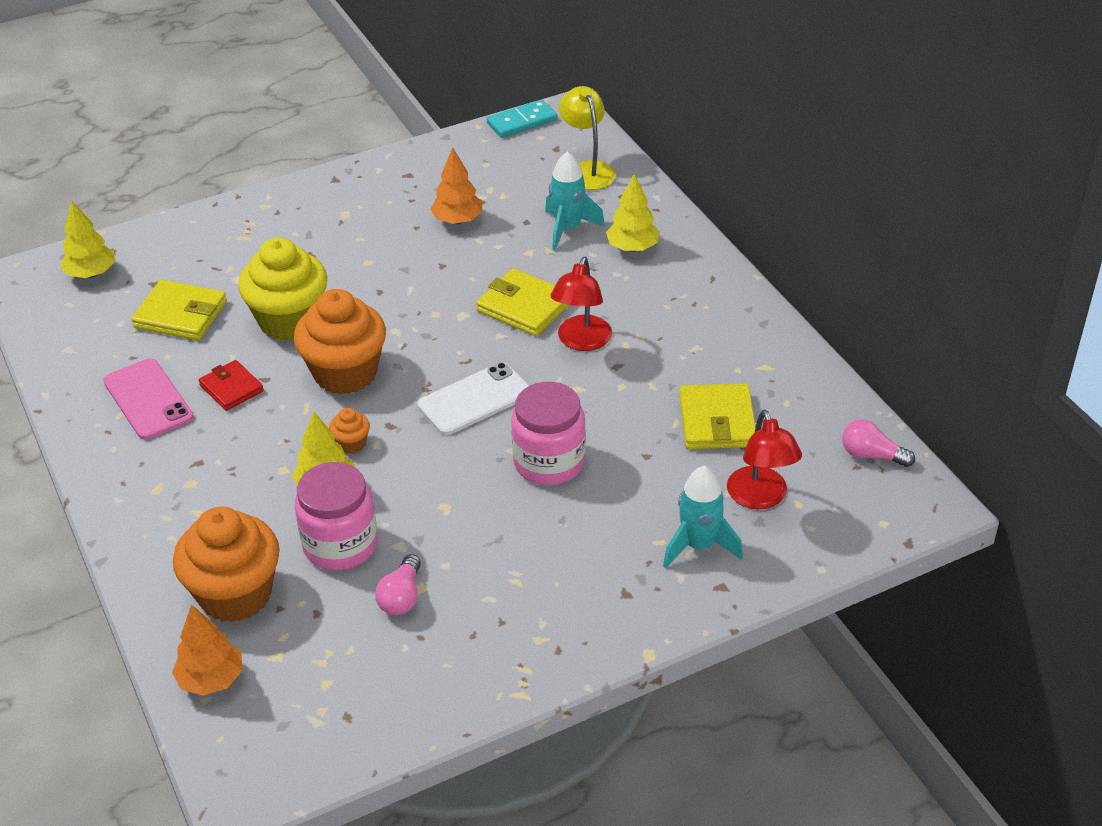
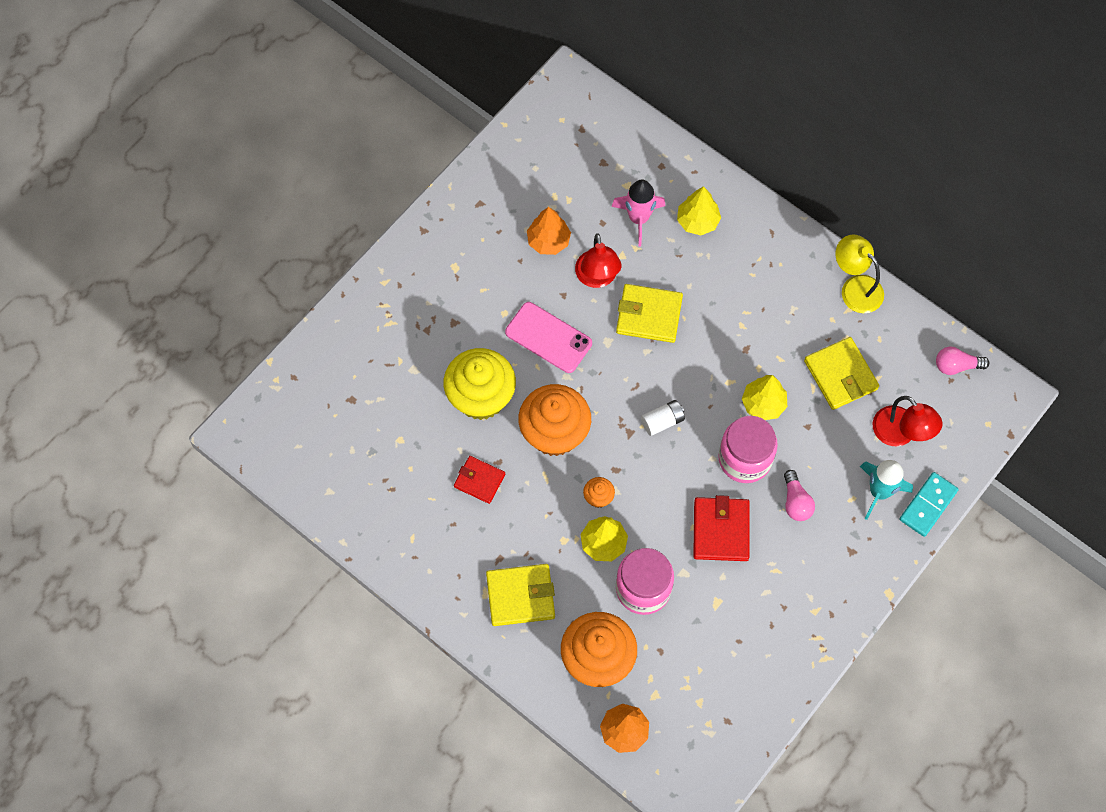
camera: 25 degrees left, 25 degrees up
(91, 273) = (294, 408): yellow tree -> yellow tree (763, 404)
(148, 399) = (424, 516): pink phone -> pink phone (548, 337)
(181, 315) = (393, 423): yellow wallet -> yellow wallet (520, 596)
(401, 597) = (709, 614): pink light bulb -> pink light bulb (796, 502)
(474, 520) = (721, 530): none -> red wallet
(475, 399) = (662, 421): white phone -> white battery
(522, 122) = (537, 106): turquoise domino -> turquoise domino (928, 505)
(568, 229) = (638, 218): turquoise rocket -> pink rocket
(581, 341) = (709, 335): red lamp -> red lamp (597, 278)
(587, 170) = (619, 145): yellow lamp -> yellow lamp (855, 288)

